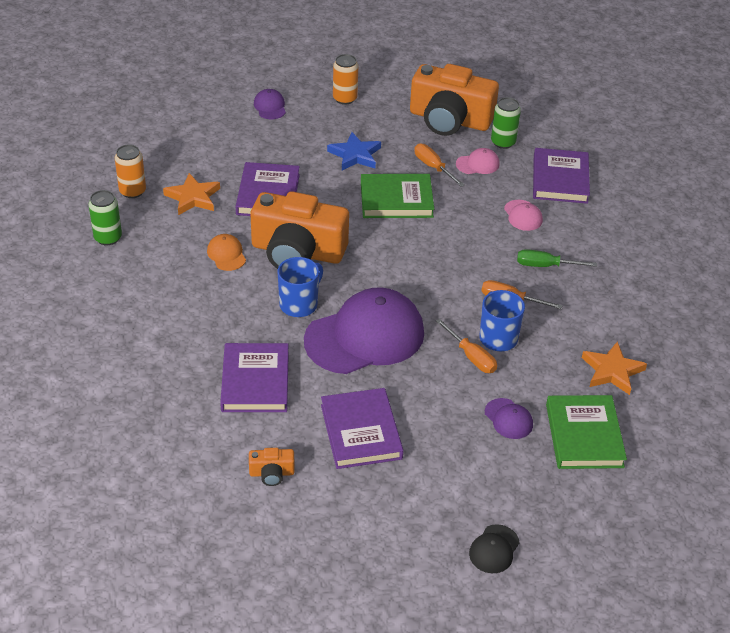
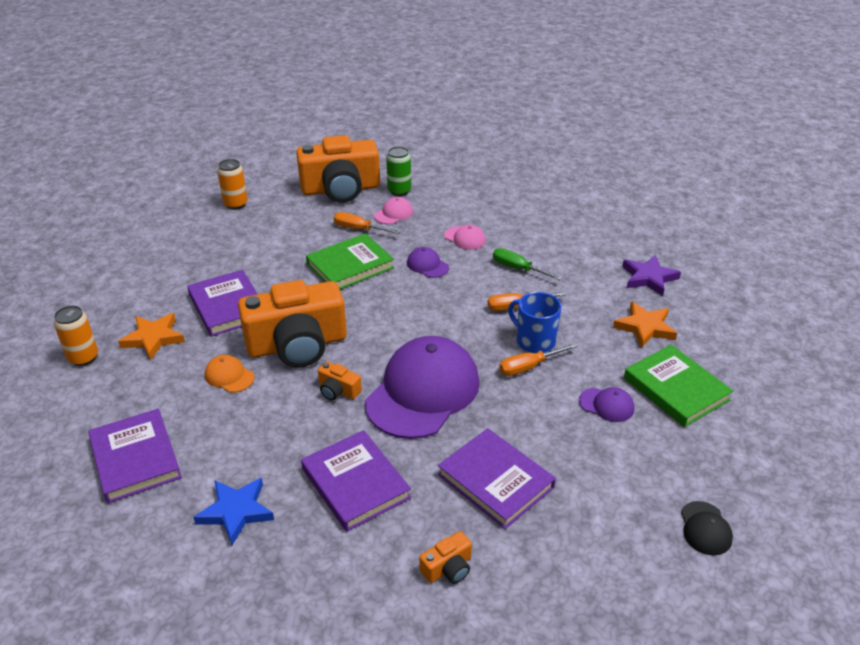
camera: 30 degrees left, 5 degrees down
(108, 238) = (88, 413): green can -> none
(270, 107) = (170, 233): purple cap -> purple cap (427, 265)
(299, 304) = (338, 390): blue mug -> orange camera
(355, 155) = (283, 244): blue star -> blue star (236, 511)
(471, 357) = (528, 367): orange screwdriver -> orange screwdriver turned 135 degrees clockwise
(545, 266) = (518, 269): green screwdriver -> green screwdriver turned 60 degrees clockwise
(560, 179) = (468, 201): purple book -> purple book (135, 458)
(664, 328) = (648, 278): none -> purple star

